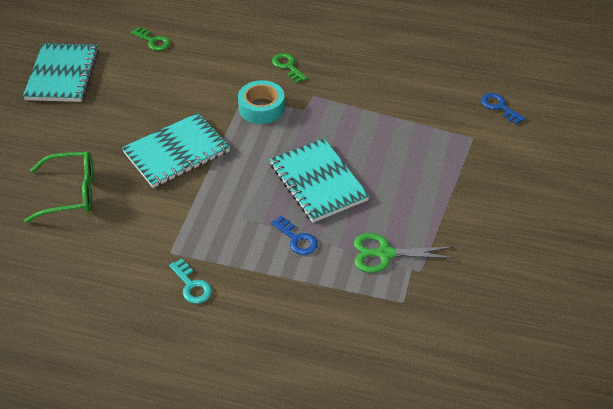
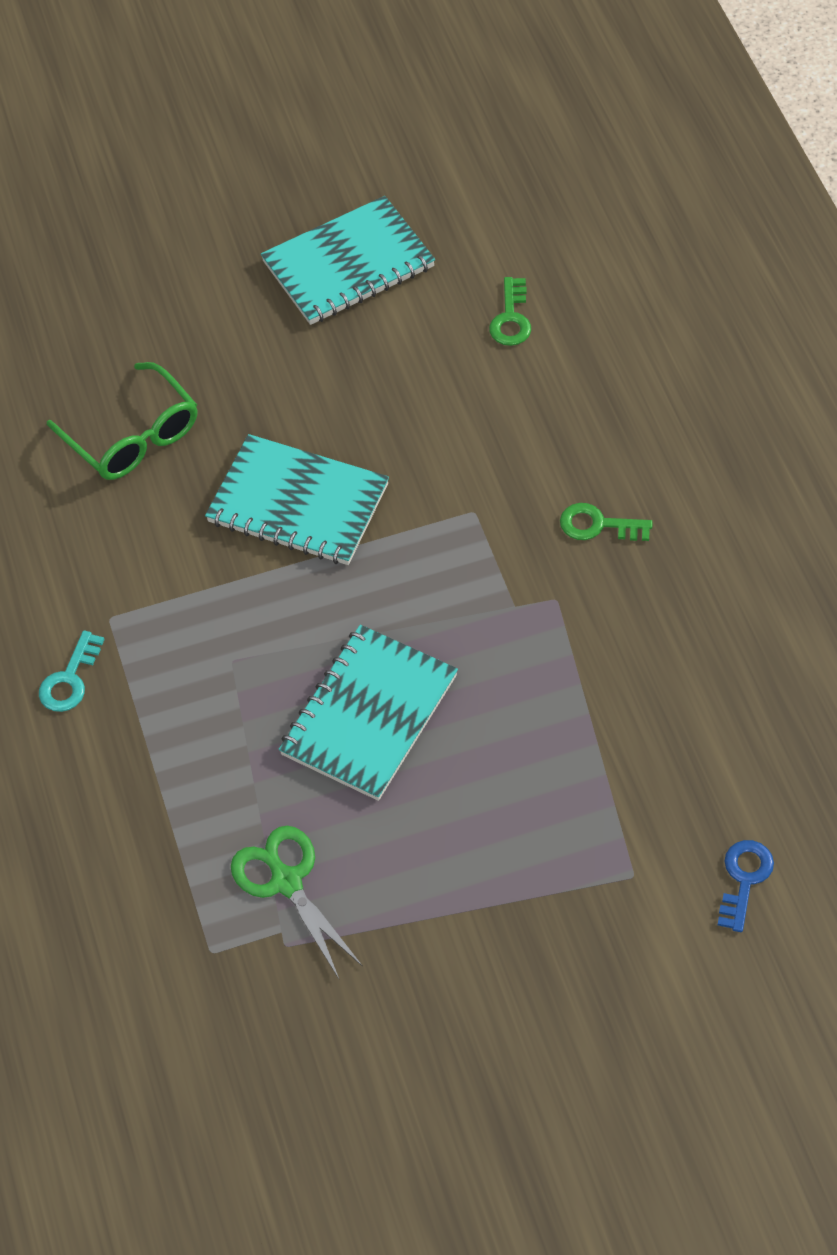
camera: 60 degrees right, 10 degrees up
(261, 108) = (473, 549): turquoise tape -> none
(288, 66) = (598, 525): green key -> green key turned 105 degrees counterclockwise
(297, 239) = (237, 753): blue key -> none

